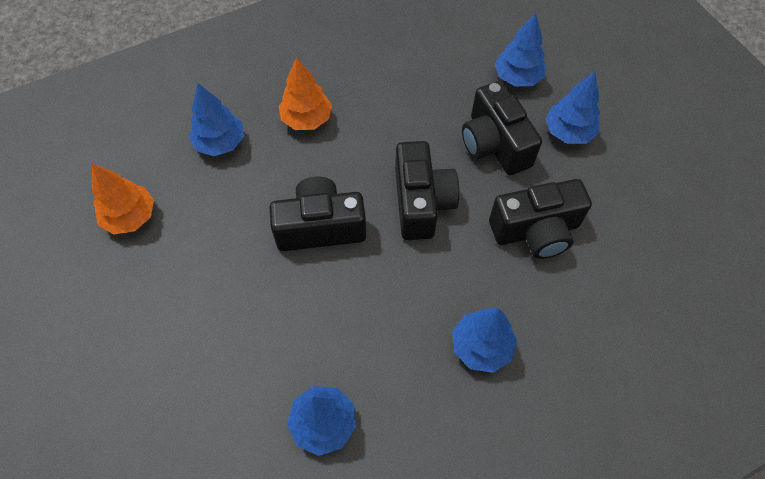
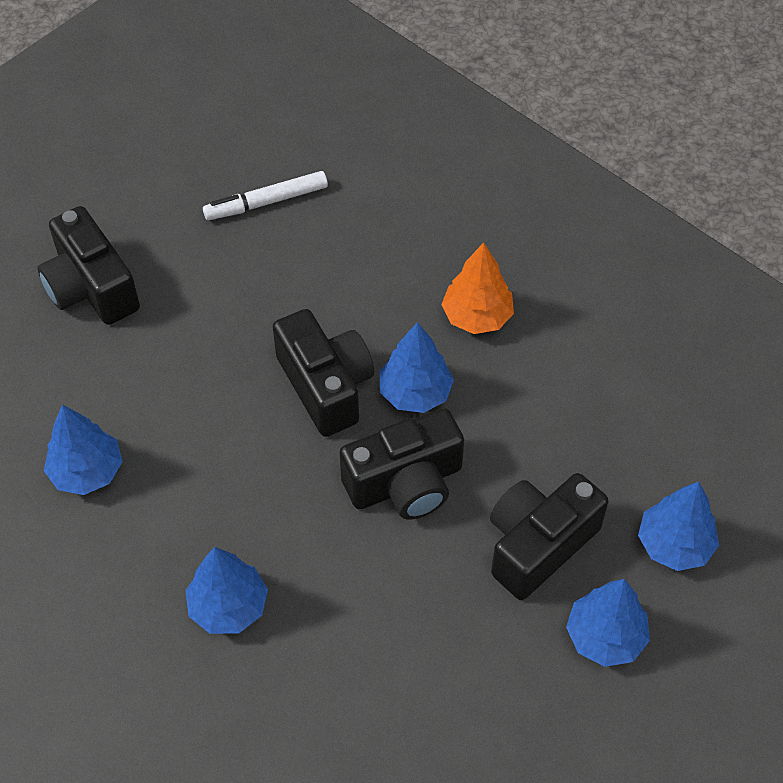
camera: 70 degrees right, 5 degrees down
(130, 217) = (266, 202): orange tree -> white marker
(220, 143) = (400, 243): blue tree -> blue tree (415, 393)
(535, 231) = (418, 630): black camera -> black camera (91, 287)

